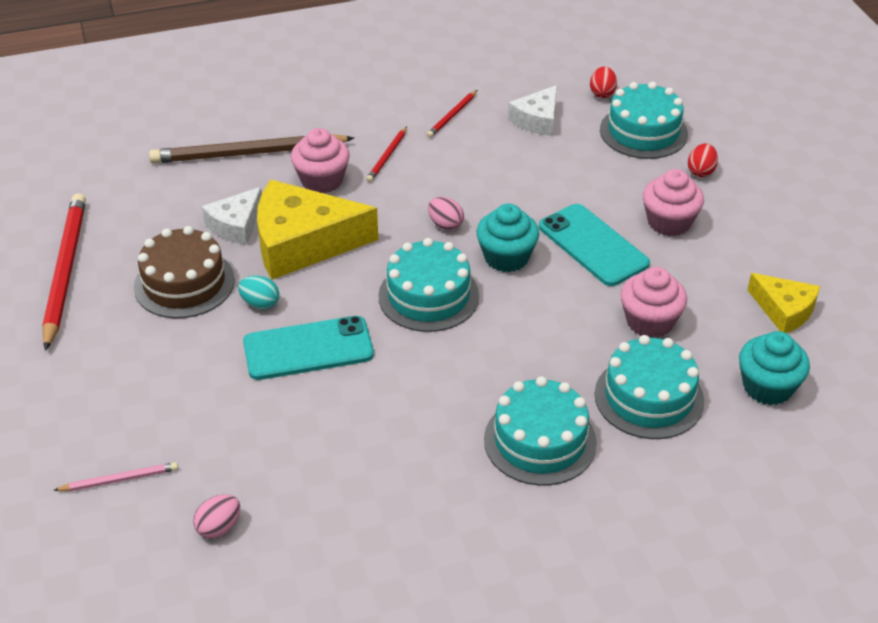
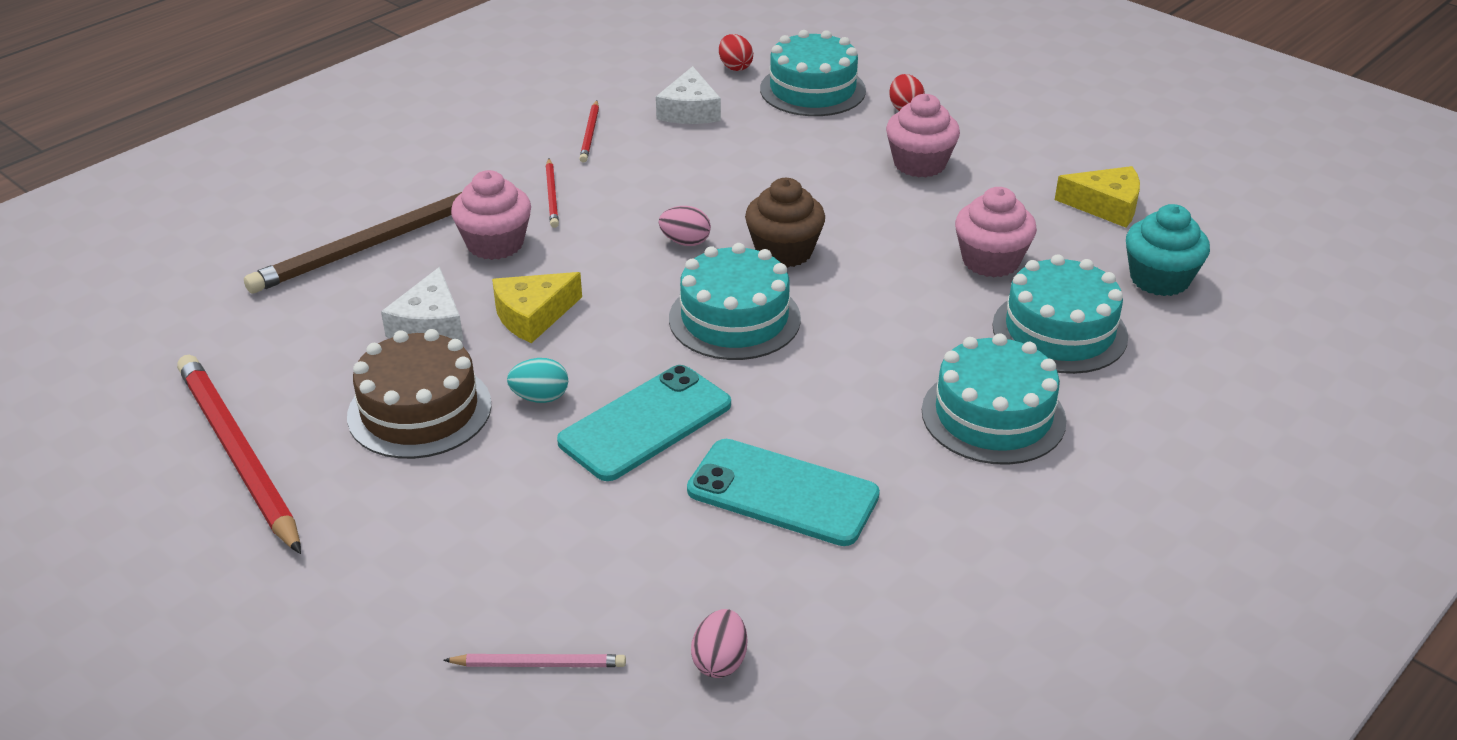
camera: 30 degrees left, 5 degrees down
(119, 479) = (539, 664): pink pencil -> pink pencil turned 45 degrees clockwise
(302, 243) = (532, 315): yellow cheese -> yellow cheese, size x0.55
(506, 257) = (784, 251): turquoise cupcake -> brown cupcake
(593, 245) = (864, 210): turquoise phone -> turquoise phone (782, 493)

